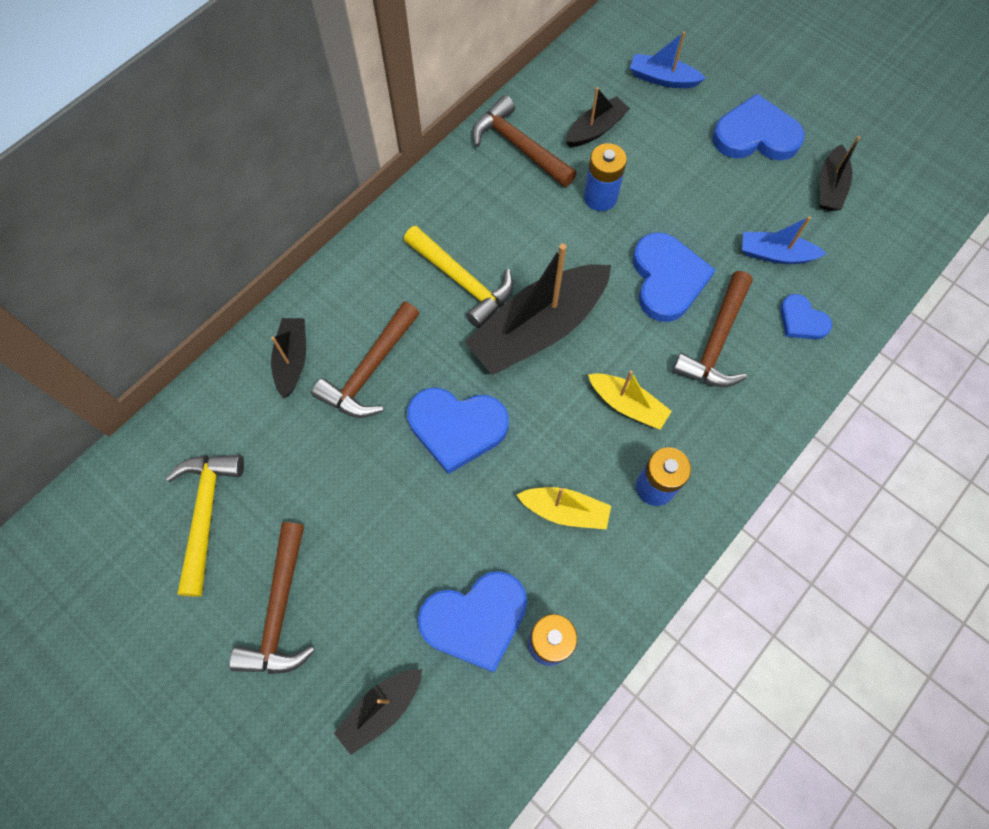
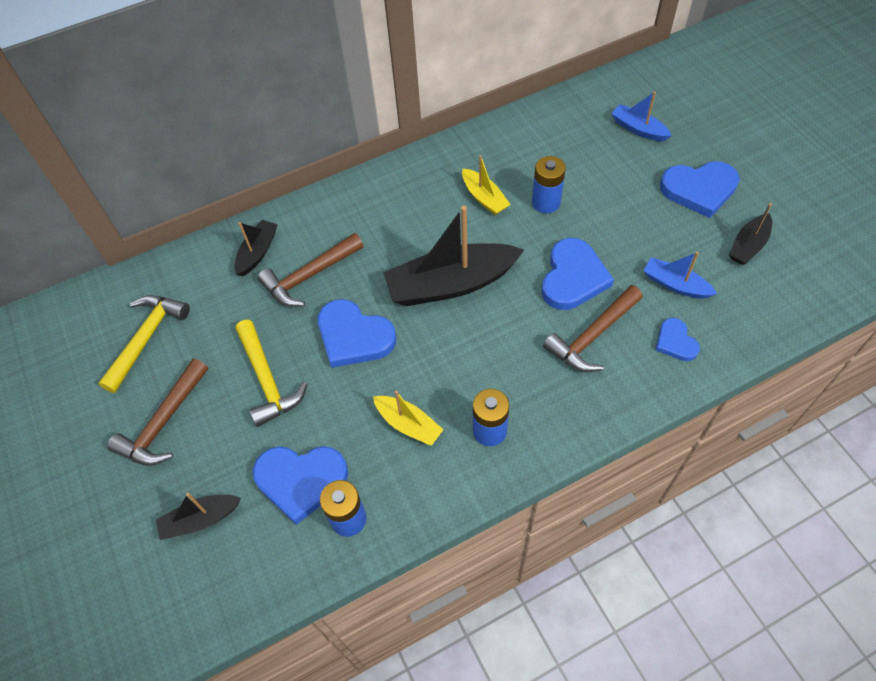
camera: 25 degrees right, 10 degrees down
(462, 281) = (408, 233): yellow hammer -> yellow hammer (267, 380)
(519, 146) = (498, 150): brown hammer -> none
(595, 129) = (565, 152): black boat -> none
(627, 405) = (496, 361): yellow boat -> yellow boat (484, 198)
(755, 135) = (699, 190): blue heart -> blue heart turned 150 degrees clockwise

